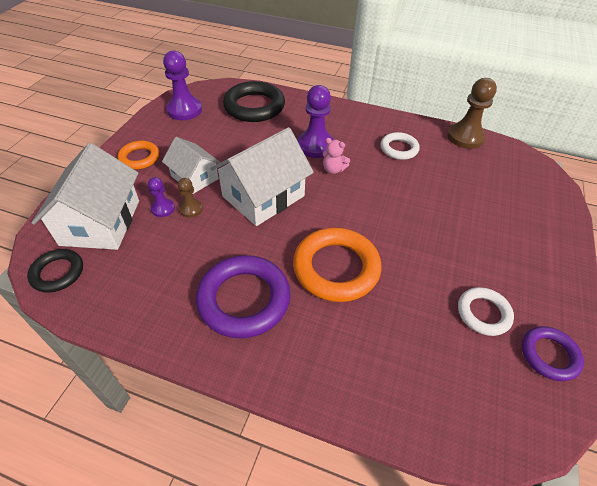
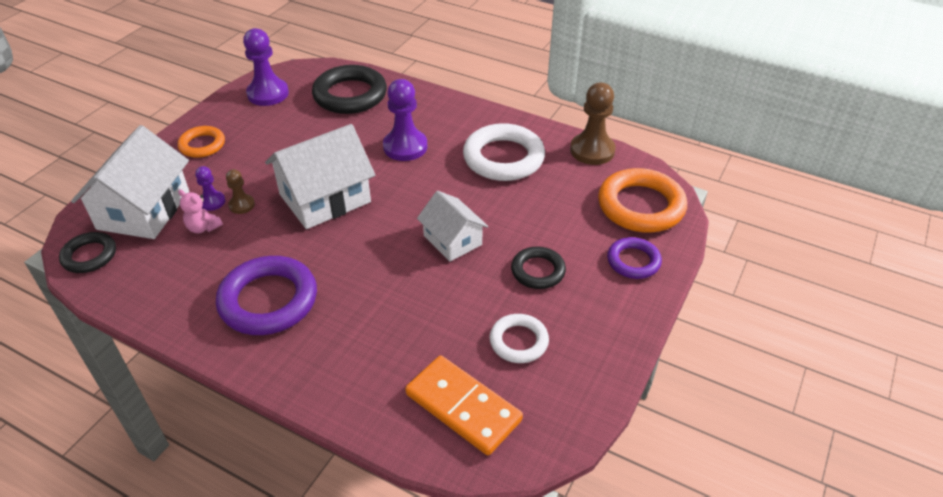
camera: 10 degrees right, 5 degrees down
(194, 177) = (256, 171): white house -> white house (452, 240)
(333, 169) = (415, 176): pink teddy bear -> pink teddy bear (203, 227)
(336, 268) = (377, 280): orange ring -> orange ring (641, 206)
(399, 149) = (503, 158): white ring -> white ring, size x1.75
(463, 388) = (463, 407): none -> orange domino
(469, 244) = (538, 271): none -> black ring
(549, 355) = (571, 389): purple ring -> purple ring (633, 261)

